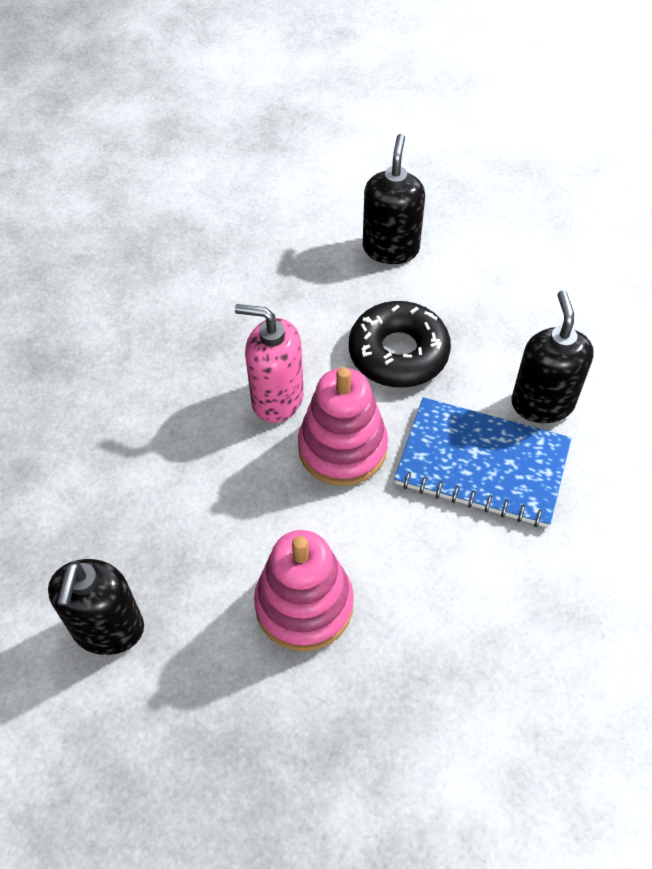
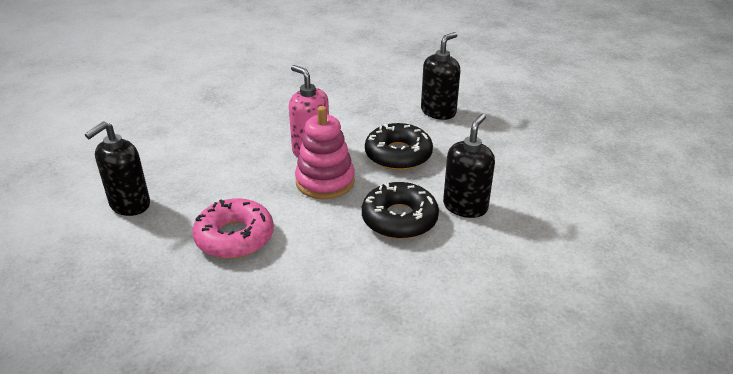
camera: 30 degrees right, 20 degrees down
(304, 605) = (234, 237): pink stacking toy -> pink donut
(482, 464) = (399, 219): blue notebook -> black donut

